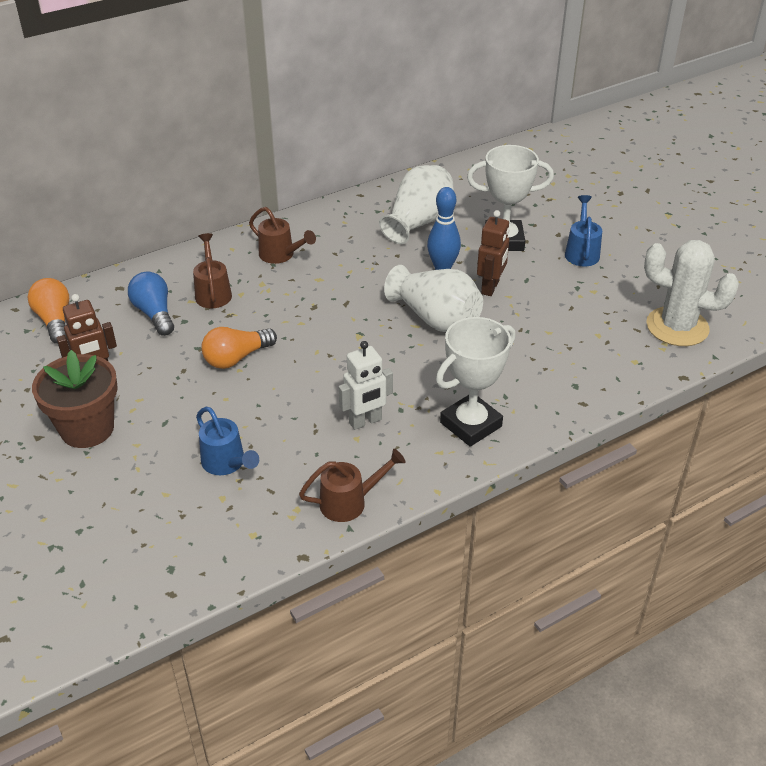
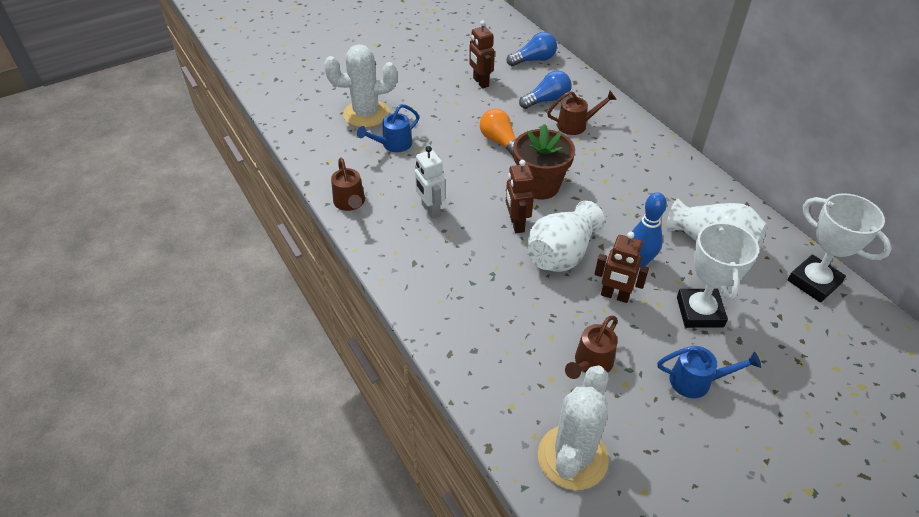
camera: 90 degrees right, 5 degrees up
(55, 320) = (534, 60): orange light bulb -> blue light bulb
(87, 429) = (428, 85): brown flower pot -> brown flower pot (539, 186)
(144, 499) = (366, 114): none -> white cactus
(280, 255) = (634, 157): brown watering can -> brown watering can (590, 363)
(390, 349) = (516, 224): none -> brown robot
(471, 424) = (424, 272): white trophy -> white trophy (813, 282)

